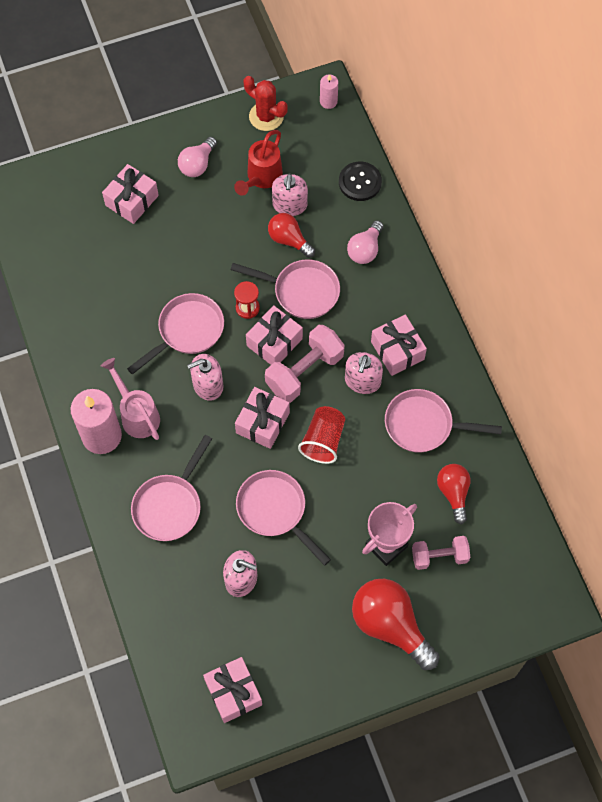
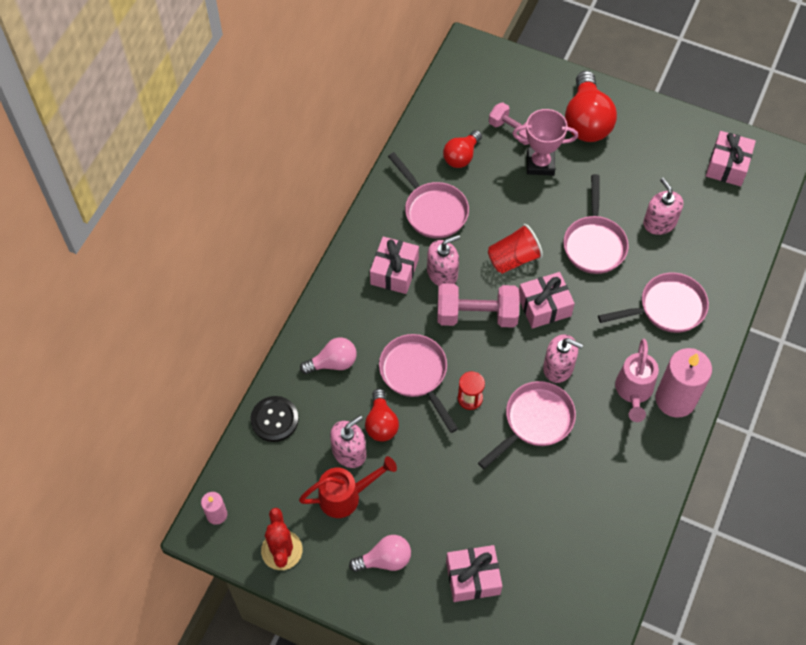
camera: 135 degrees left, 5 degrees down
(187, 331) = (535, 421): pink pan -> pink pan turned 135 degrees clockwise
(274, 342) = (476, 355): pink gift -> none

